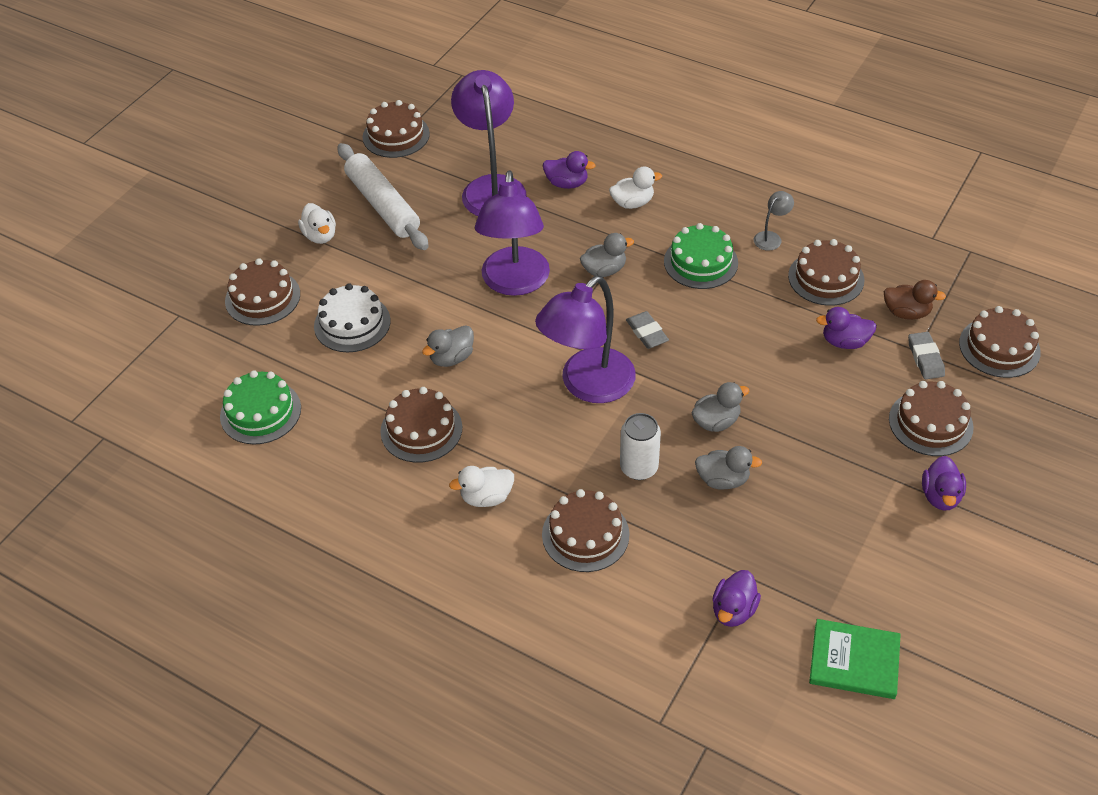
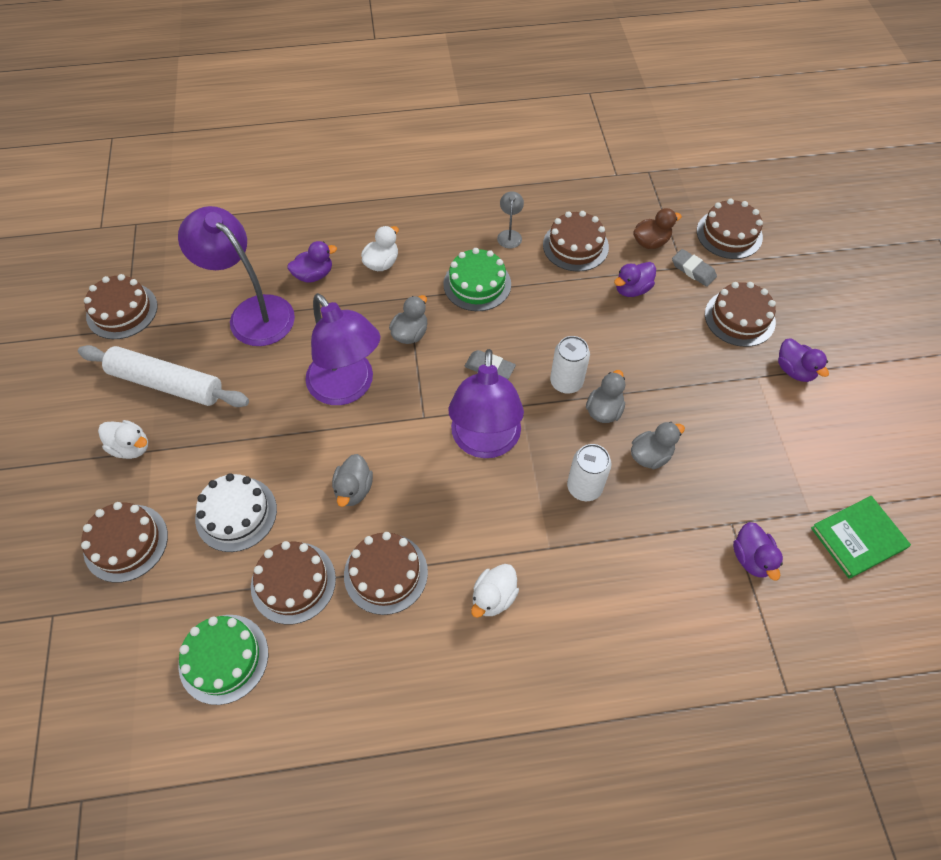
camera: 40 degrees left, 10 degrees up
(585, 534) = (596, 573): brown cake -> brown cake (293, 582)
(704, 381) = (566, 382): none -> white can

